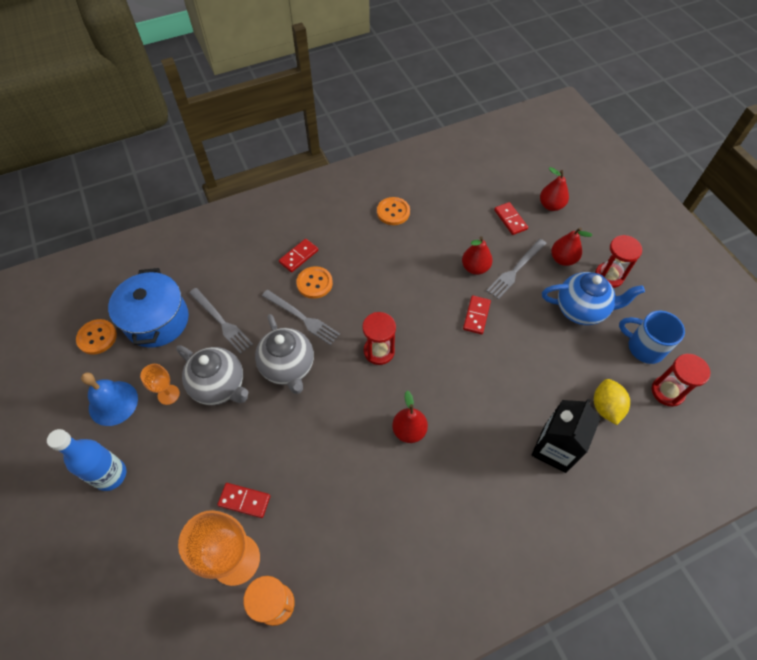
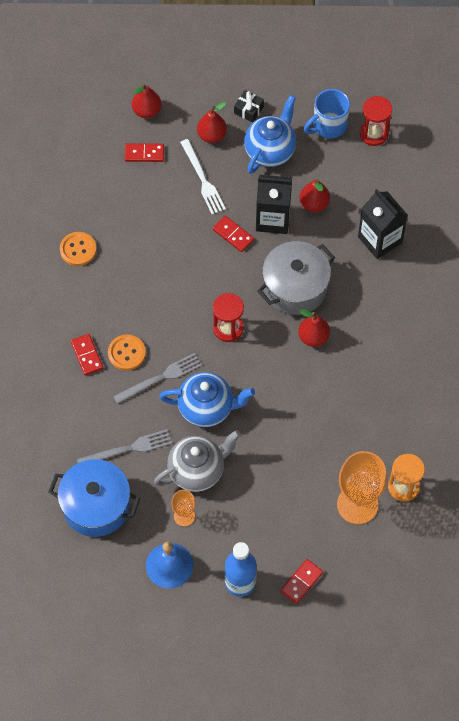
camera: 65 degrees left, 5 degrees up
(97, 337) = (88, 564): orange button -> none
(244, 501) = (313, 483): red domino -> red domino (301, 582)
(288, 367) = (207, 408): grey teapot -> blue teapot
(453, 390) = (295, 287): none -> grey pot
(475, 268) = (182, 211): red pear -> red pear (314, 204)
(513, 341) = (273, 219): none -> black carton
(515, 270) = (202, 179): grey fork -> white fork
(605, 407) = (364, 185): yellow lemon -> none
(609, 276) = (248, 110): red hourglass -> black gift

